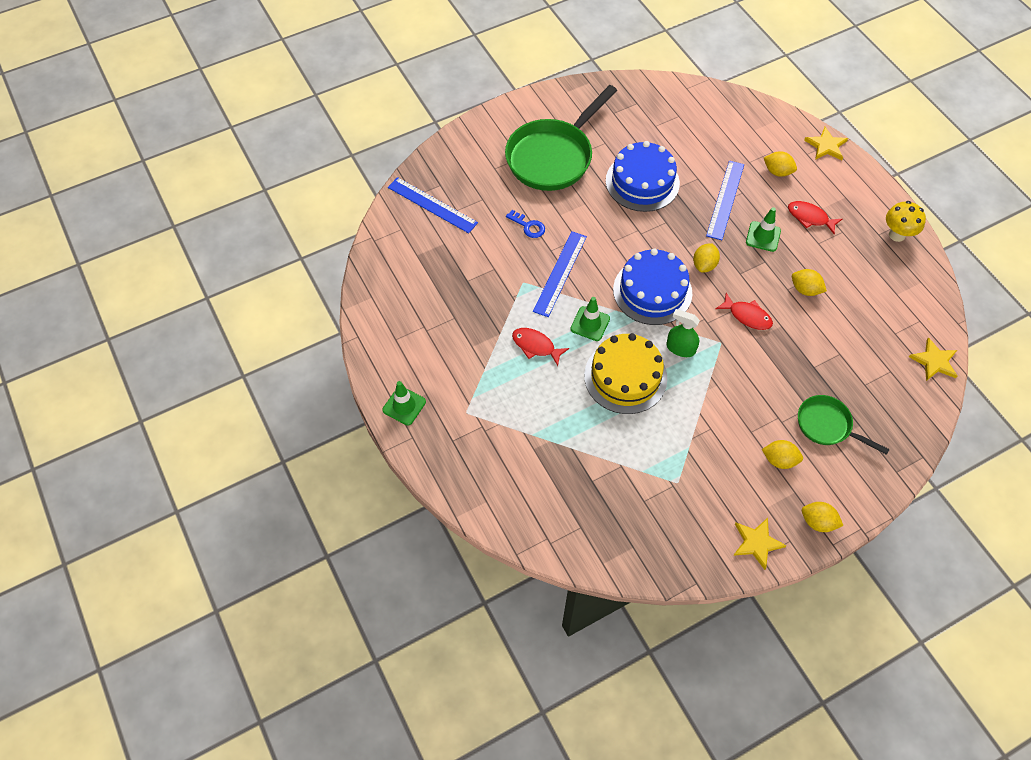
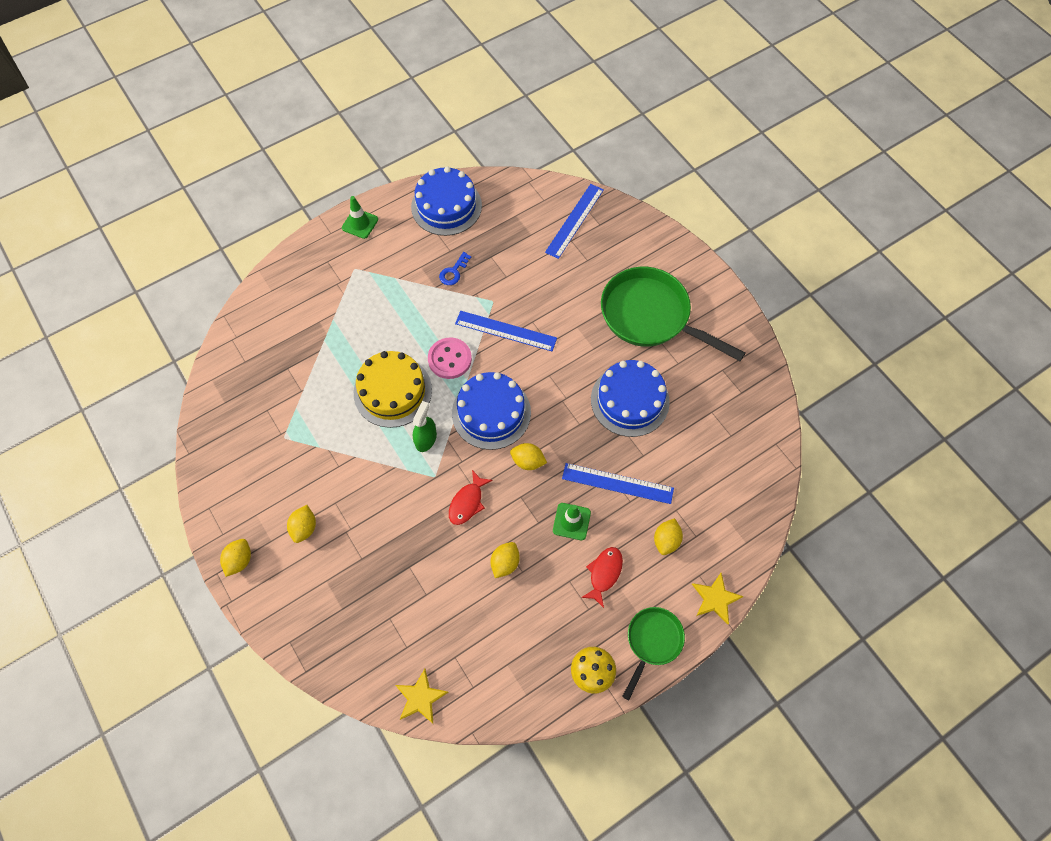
camera: 85 degrees right, 5 degrees up
(394, 318) = (446, 206): none -> blue cake
(528, 226) = (559, 300): blue key -> blue key (453, 272)
(536, 346) = (423, 316): red fish -> none
(590, 324) = (449, 359): green traffic cone -> pink button
(756, 543) = (222, 504): yellow star -> none
(827, 425) = (341, 575): green pan -> green pan (652, 641)

